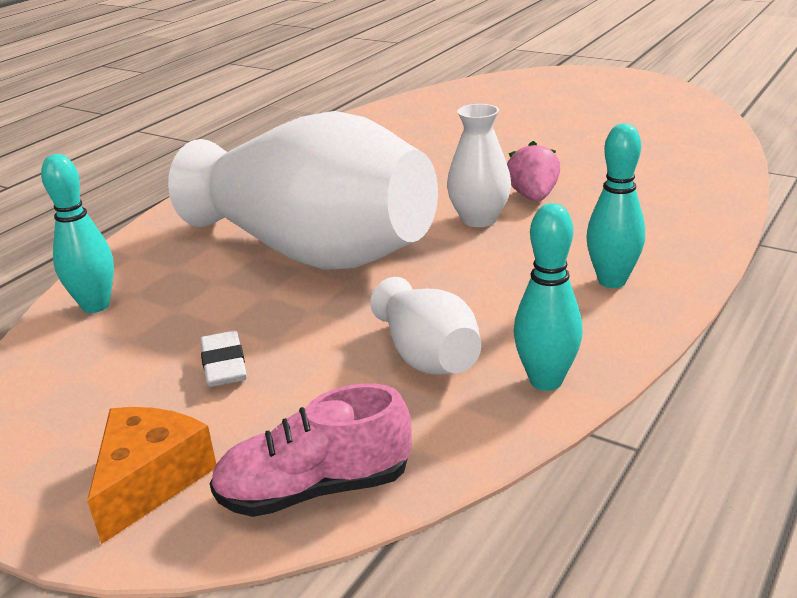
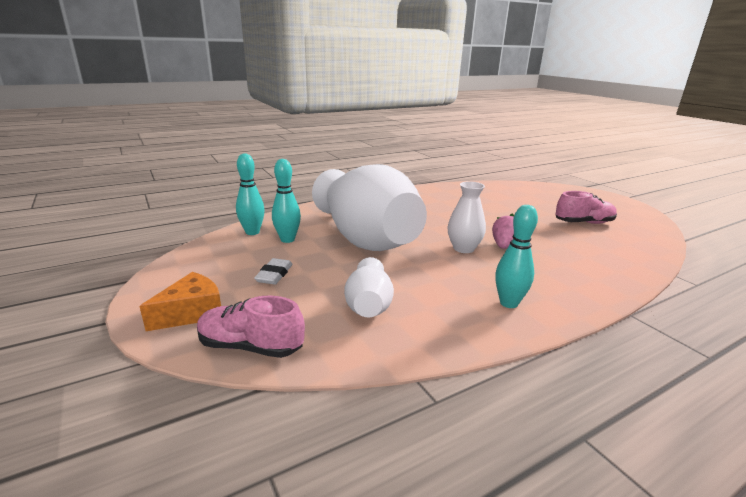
camera: 25 degrees right, 5 degrees down
(546, 381) = (417, 341): turquoise bowling pin -> turquoise bowling pin (287, 239)
(605, 126) = (583, 223): none -> pink shoe

